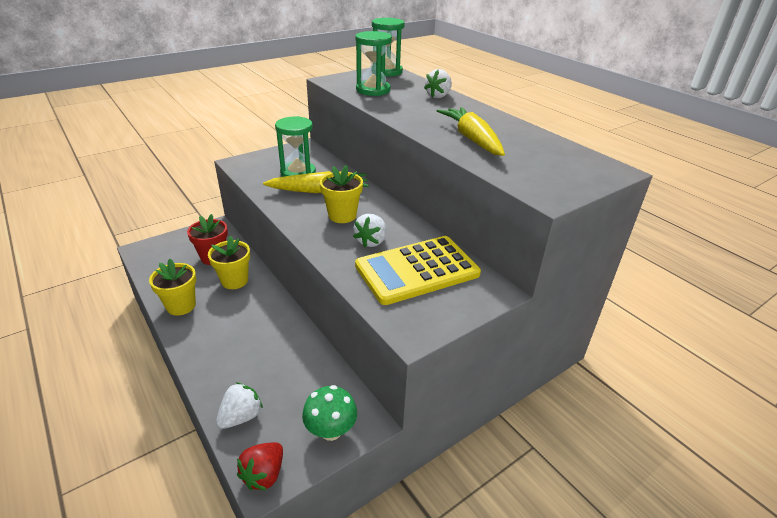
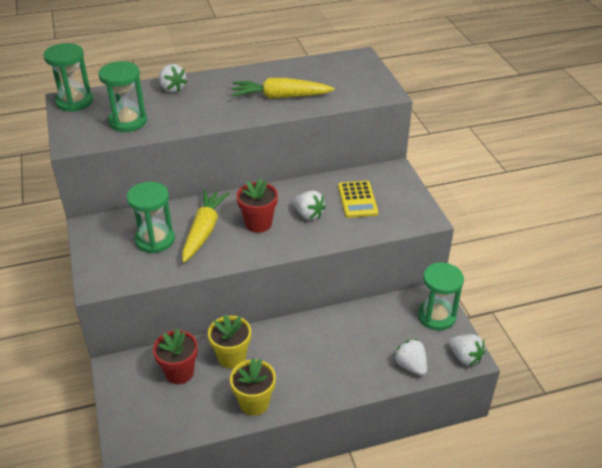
camera: 70 degrees left, 5 degrees up
(264, 475) = (465, 357): red strawberry -> white strawberry
(331, 430) = (436, 316): green mushroom -> green hourglass
(342, 215) = (258, 223): yellow flower pot -> red flower pot
(417, 270) = (357, 200): yellow calculator -> yellow calculator, size x0.59

